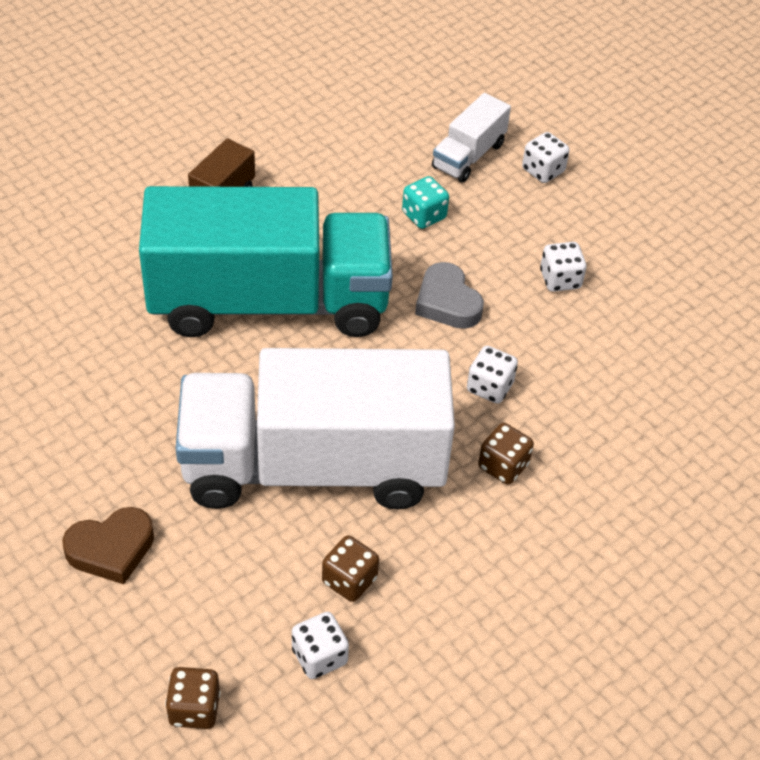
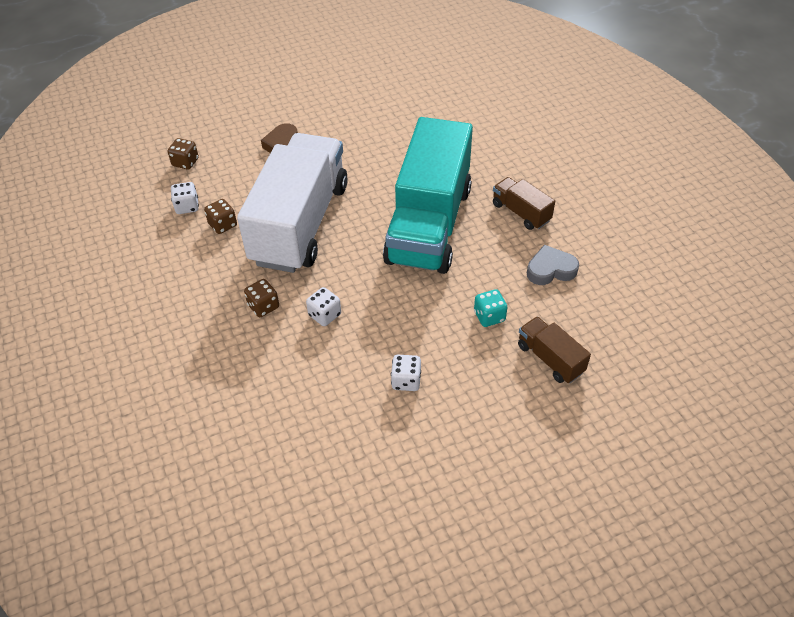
camera: 110 degrees right, 0 degrees up
(447, 302) = (403, 310): grey heart -> grey heart (550, 270)
(468, 156) = (550, 359): white truck -> brown truck
(543, 171) = (525, 404): white dice -> none

